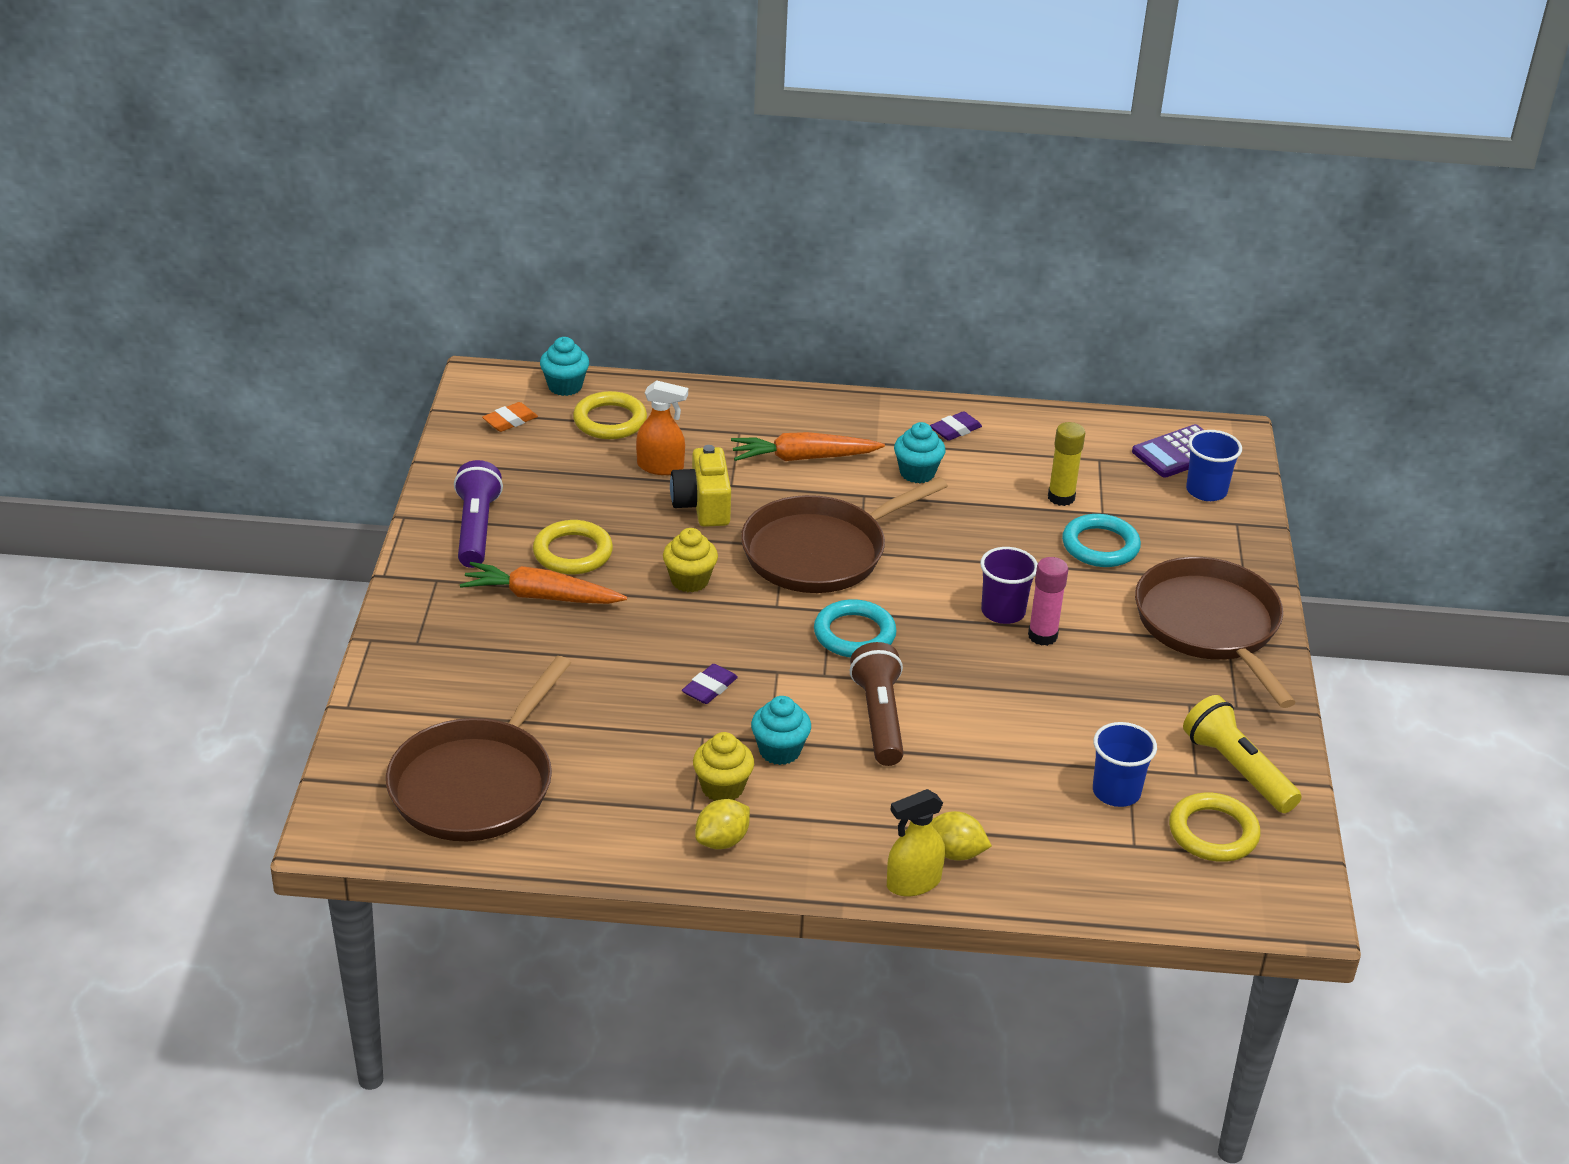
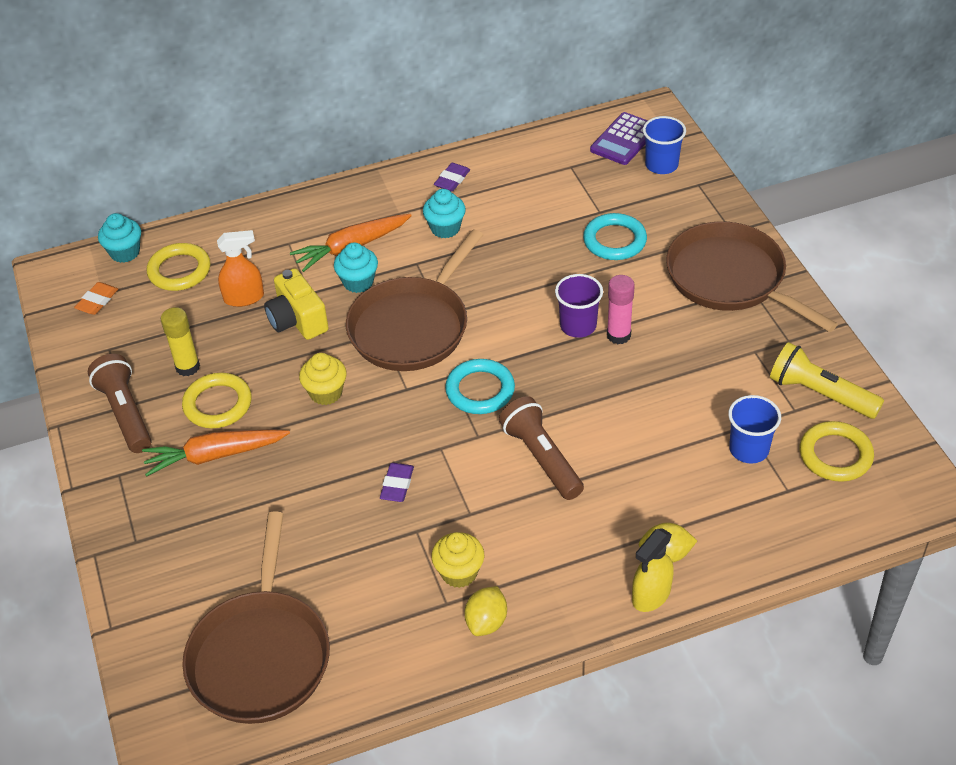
camera: 20 degrees left, 10 degrees up
(476, 529) = (125, 413): purple flashlight -> brown flashlight
(779, 751) = (483, 519): turquoise cupcake -> turquoise cupcake (358, 282)
(1061, 497) = (562, 210): yellow glue stick -> yellow glue stick (187, 367)

